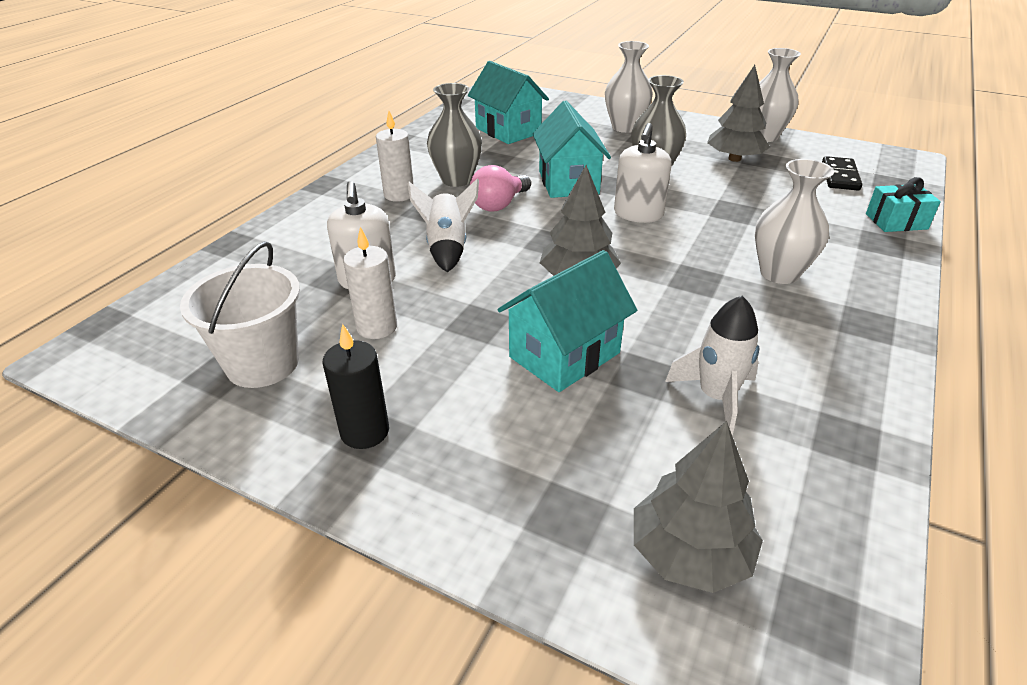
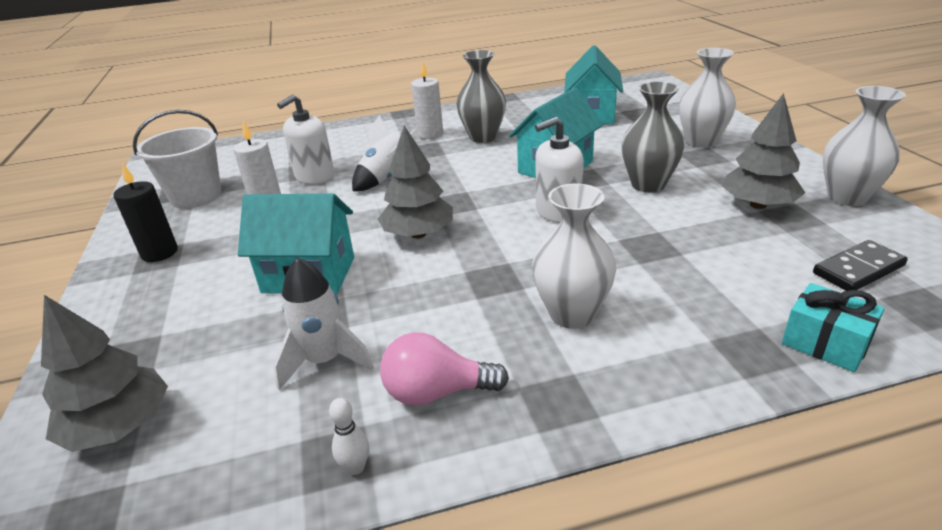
camera: 50 degrees right, 5 degrees down
(499, 205) = (474, 164): pink light bulb -> pink light bulb (436, 392)
(867, 433) = (355, 467): none -> white bowling pin

